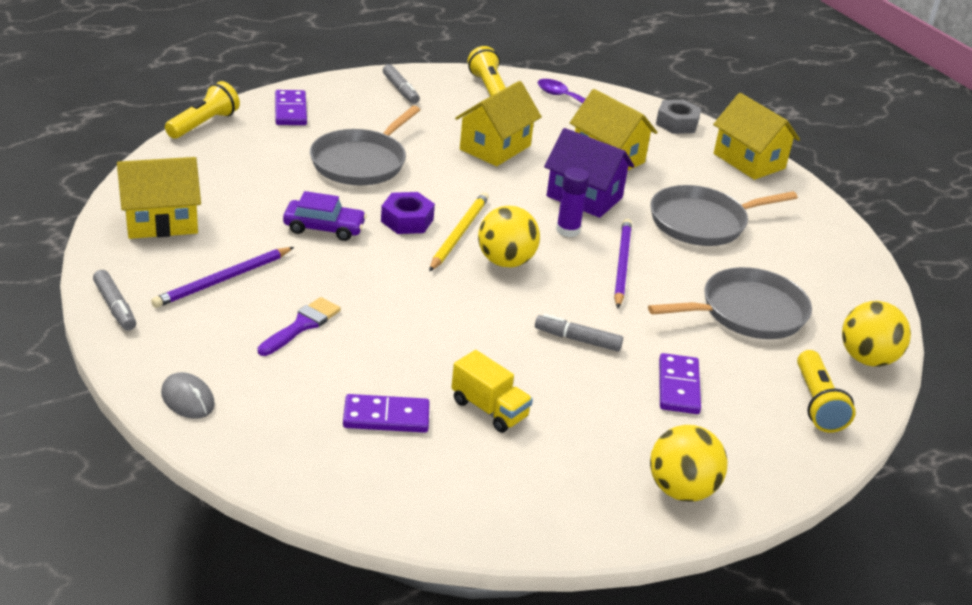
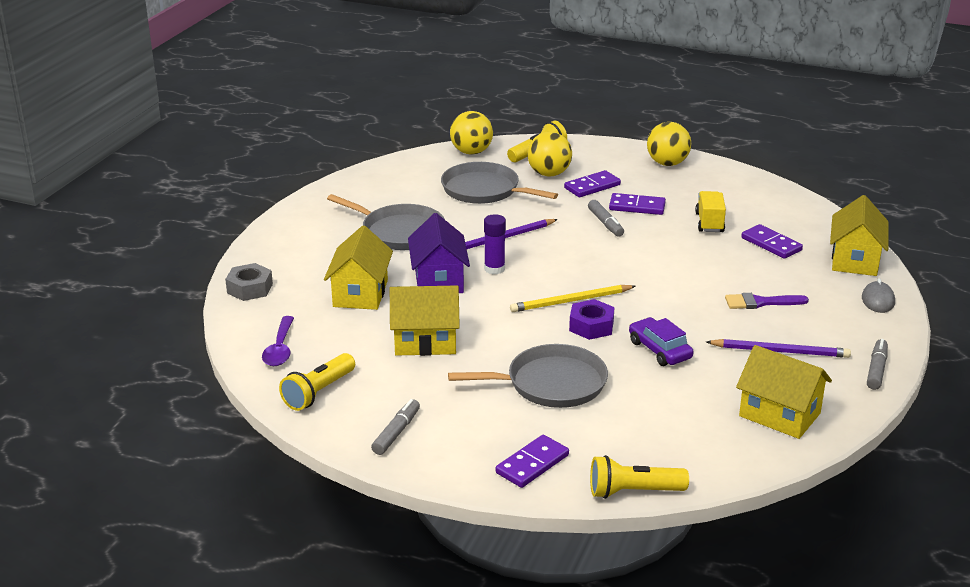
camera: 125 degrees left, 5 degrees down
(506, 261) = (571, 273): yellow ball -> yellow ball (549, 174)
(590, 385) = (637, 207): none -> purple domino
(749, 161) = (273, 244): yellow house -> yellow house (854, 260)

